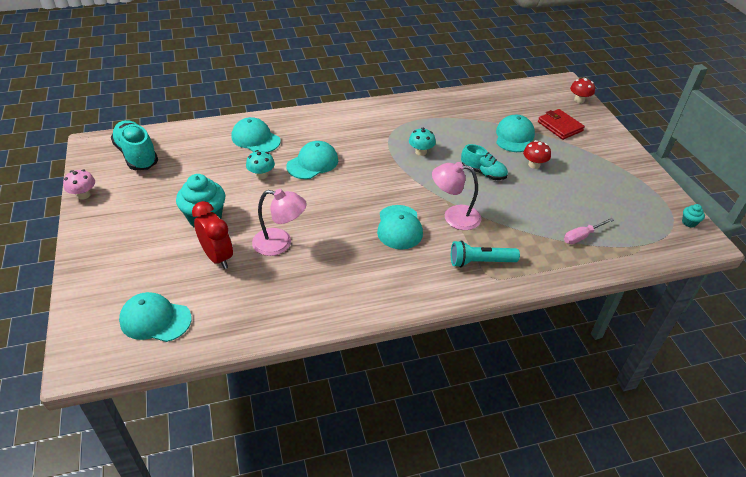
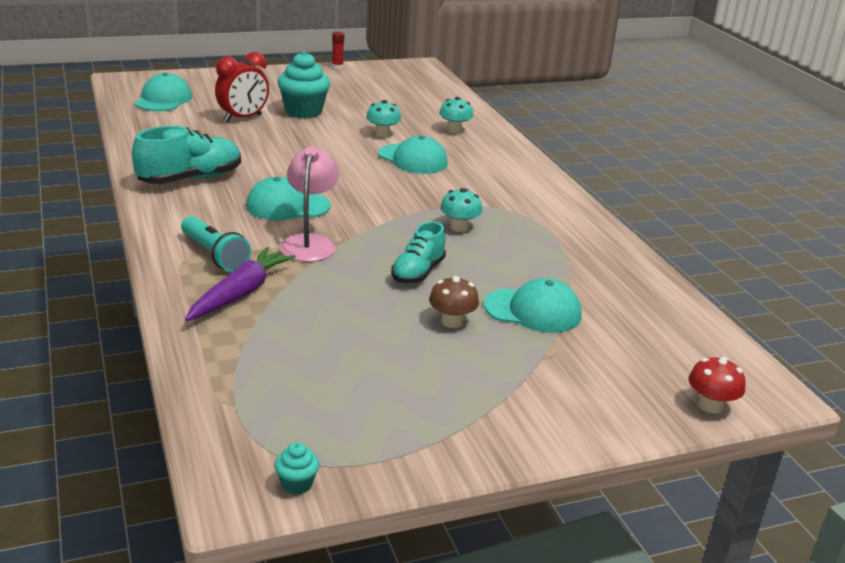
camera: 85 degrees right, 15 degrees down
(83, 195) = (337, 67): pink mushroom -> red glue stick
(137, 155) = (405, 81): turquoise shoe -> turquoise shoe (190, 179)
(255, 139) = (454, 130): turquoise cap -> turquoise mushroom
(280, 243) = (261, 144): pink lamp -> none
(480, 262) = (214, 255): turquoise flashlight -> turquoise flashlight turned 150 degrees clockwise
(527, 247) = (240, 293): none -> purple carrot
(534, 165) = (452, 322): red mushroom -> brown mushroom
(560, 126) = (590, 365): red wallet -> none
(582, 236) = (261, 345): pink screwdriver -> none

